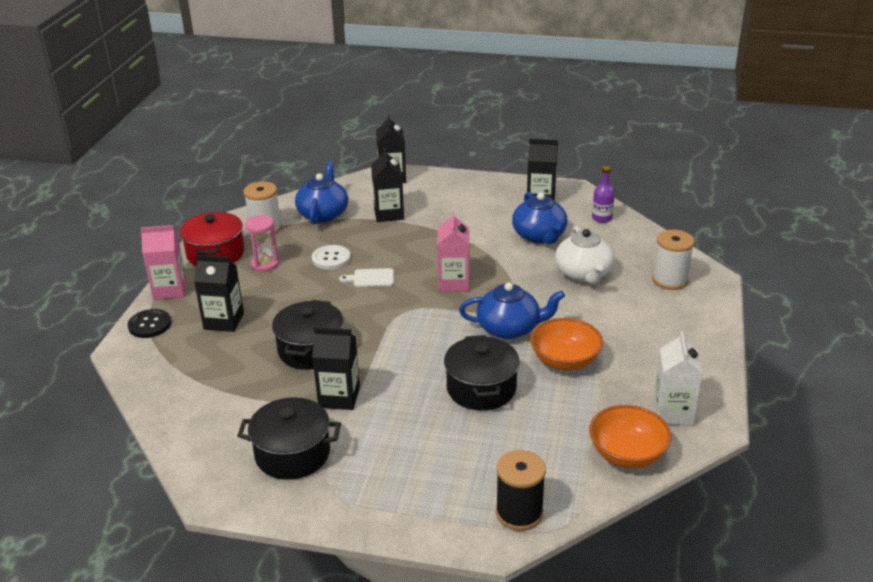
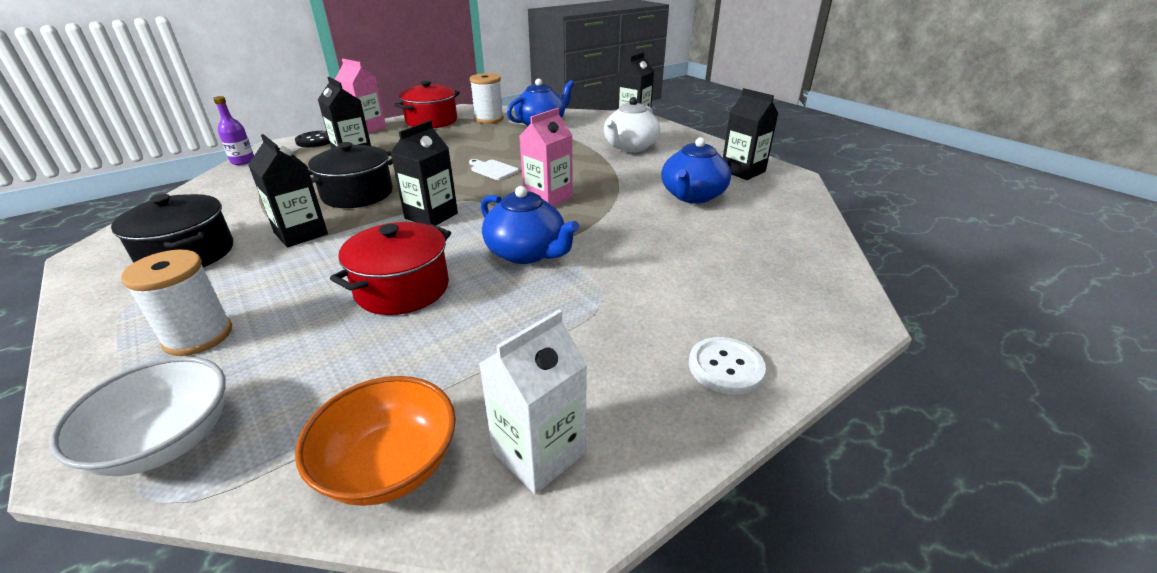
camera: 40 degrees right, 0 degrees up
(265, 264) = (446, 136): pink hourglass -> none
(331, 258) = (492, 148): white button -> white button (725, 367)
(389, 214) = (587, 138): black carton -> black carton (431, 216)
(481, 388) = (402, 288): black pot -> red pot
(519, 513) = (167, 441): black spool -> white bowl
(565, 361) = (523, 309): orange bowl -> none
(583, 274) = (685, 242): white teapot -> white teapot (630, 147)
(602, 218) = (787, 206): purple bottle -> purple bottle (243, 161)
(670, 280) = (786, 293): white spool -> white spool (198, 336)

